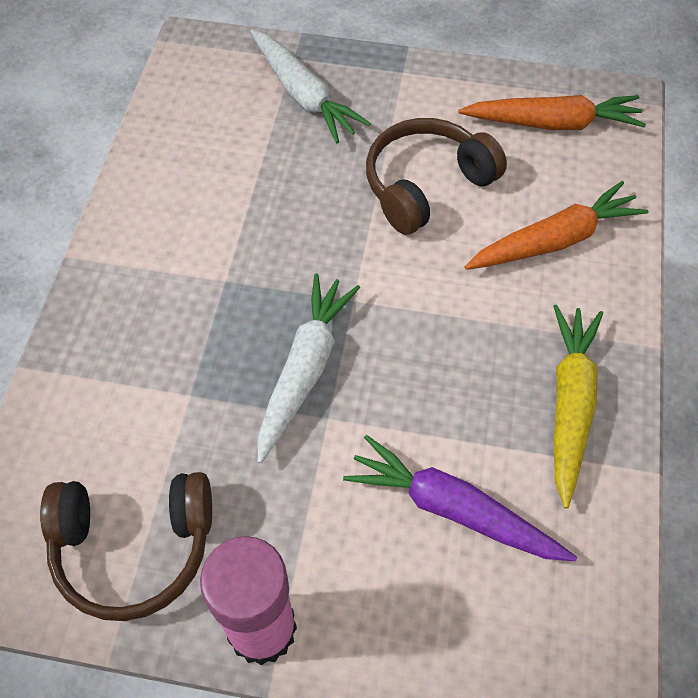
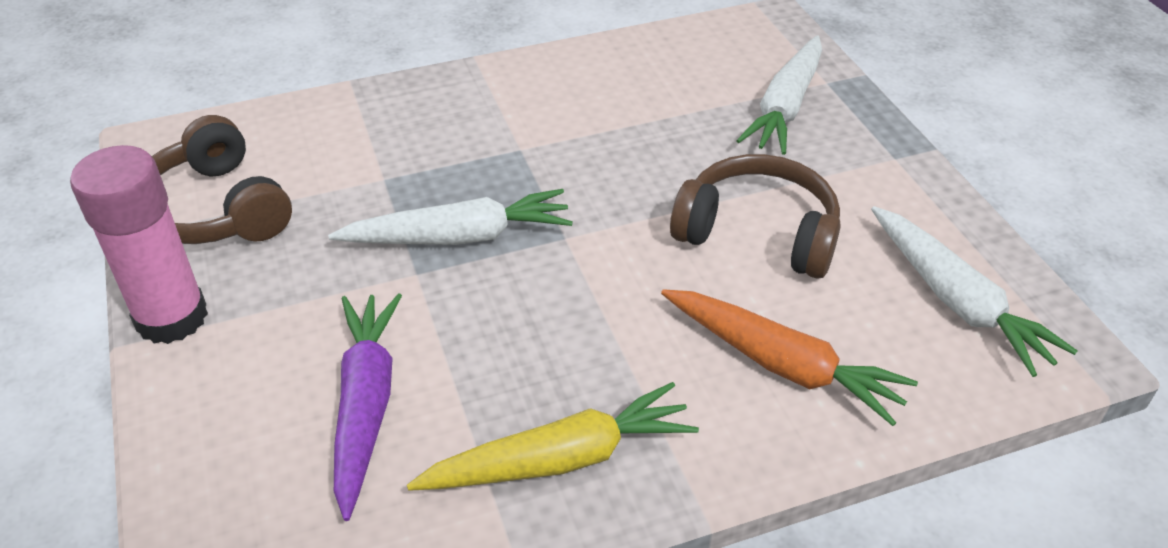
camera: 60 degrees right, 15 degrees down
(553, 123) = (956, 301): orange carrot -> white carrot

